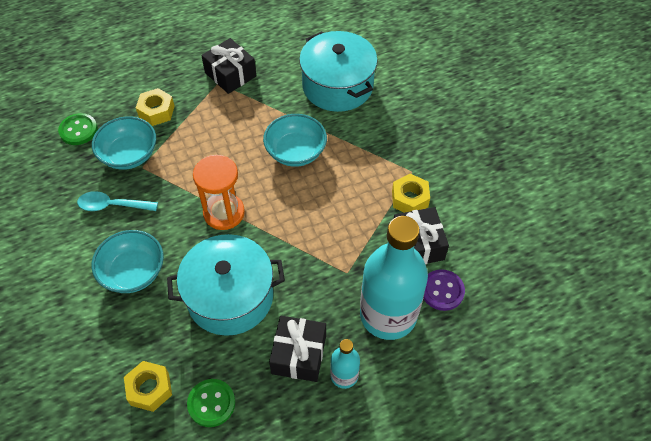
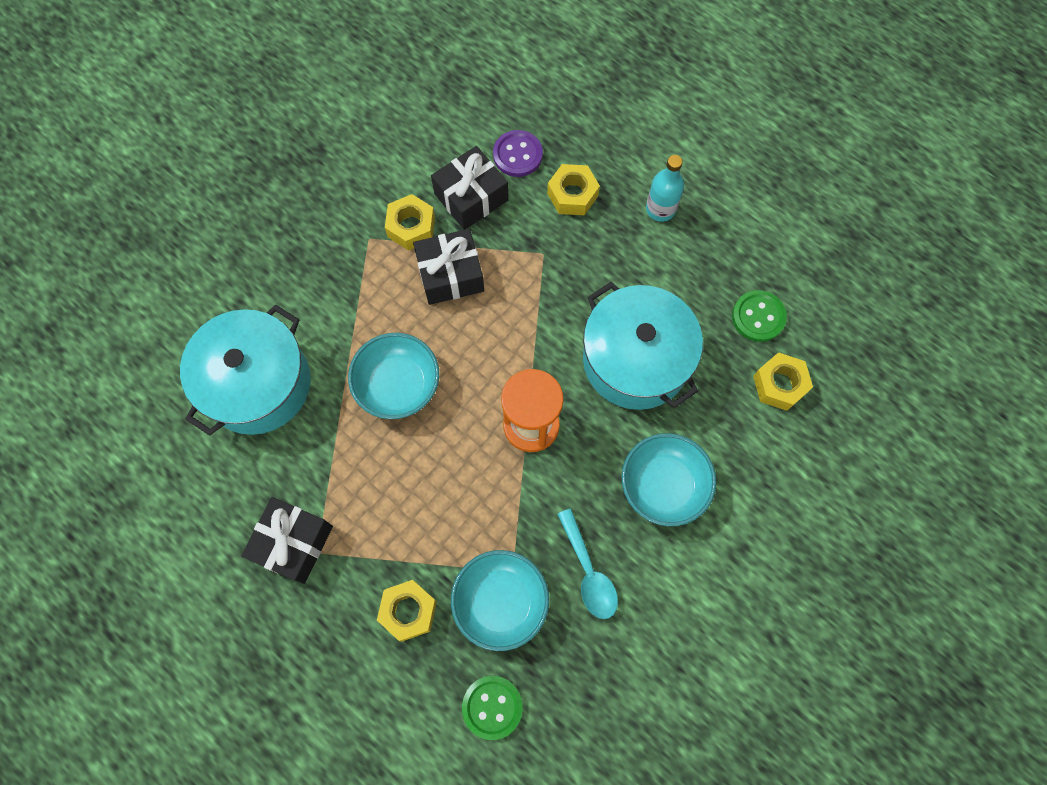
camera: 115 degrees left, 15 degrees up
(299, 354) = (662, 260): black gift -> black gift (450, 275)
(388, 315) = (572, 195): turquoise bottle -> yellow nut

